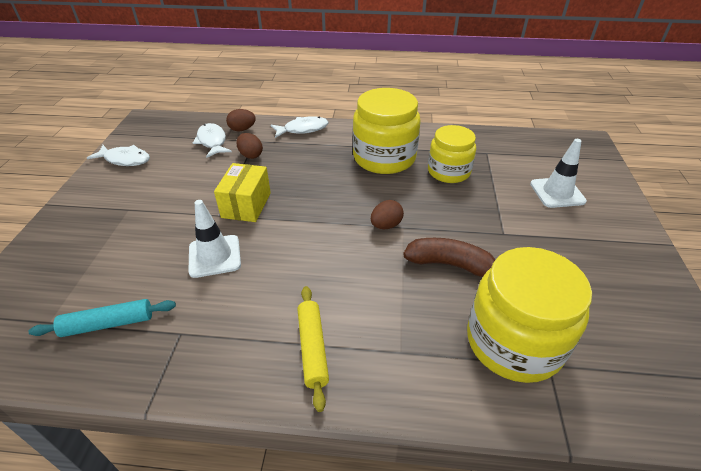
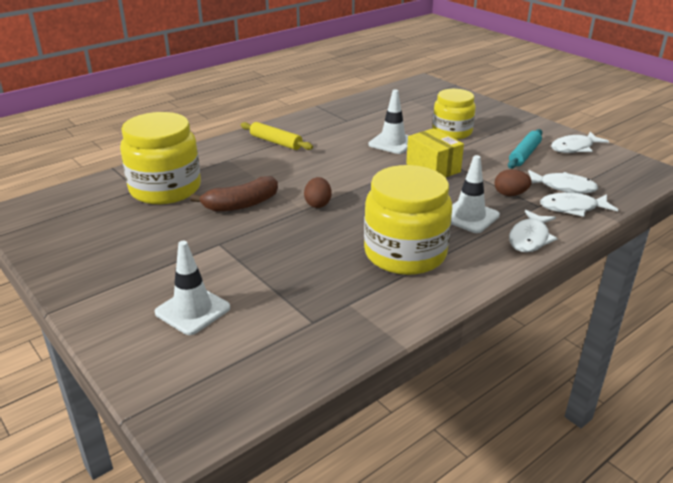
camera: 135 degrees right, 10 degrees down
(108, 324) = (384, 109): turquoise rolling pin -> turquoise rolling pin (524, 155)
(242, 129) = (572, 208): brown egg -> white fish
(306, 157) = (469, 216): none -> white traffic cone
(448, 172) = (326, 273): yellow jar -> yellow jar (452, 132)

